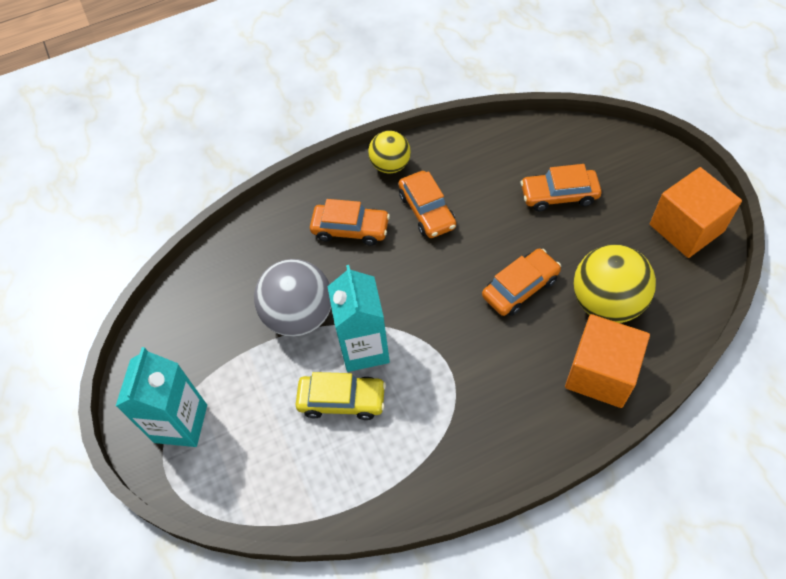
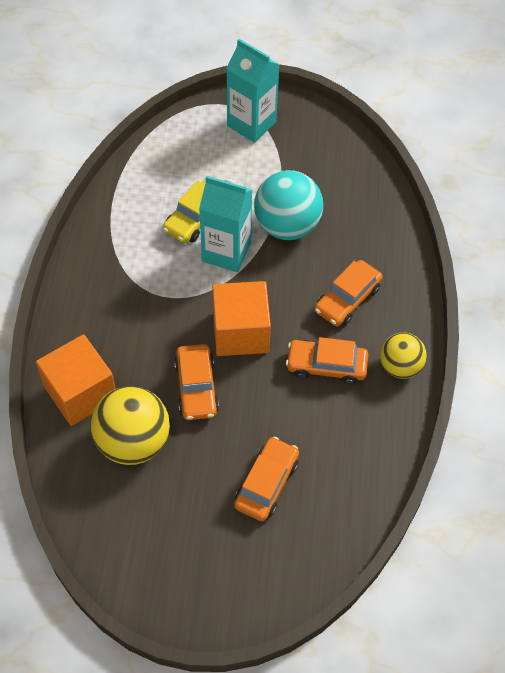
camera: 115 degrees right, 0 degrees up
(299, 316) = (287, 226): grey ball -> turquoise ball
(686, 228) = (151, 566): orange cube -> orange cube (240, 332)

